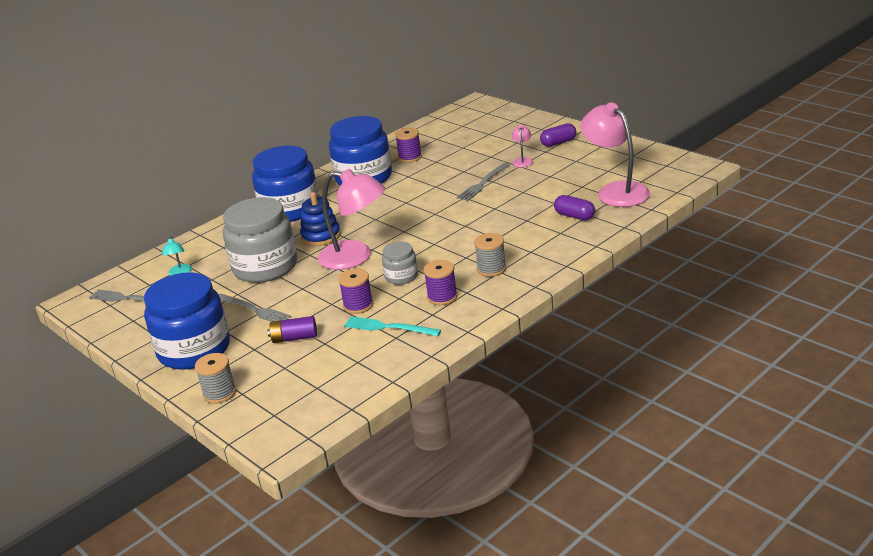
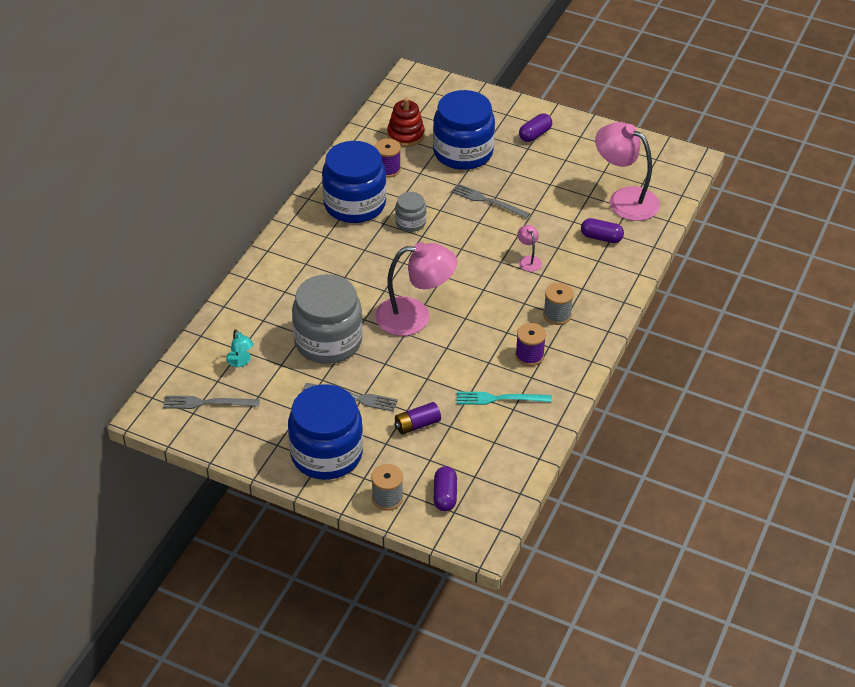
camera: 25 degrees left, 15 degrees up
(276, 399) = (445, 495): none -> purple capsule
(290, 209) = (302, 259): blue jar -> blue jar (463, 152)
(321, 236) = (360, 293): blue stacking toy -> none
(358, 305) = (455, 377): purple spool -> none
(401, 276) = (475, 335): grey jar -> grey jar (410, 222)
(442, 137) = (405, 135): none -> red stacking toy
(483, 183) = (487, 201): grey fork -> grey fork turned 105 degrees clockwise
(523, 160) = (511, 164): pink lamp -> pink lamp (528, 260)

